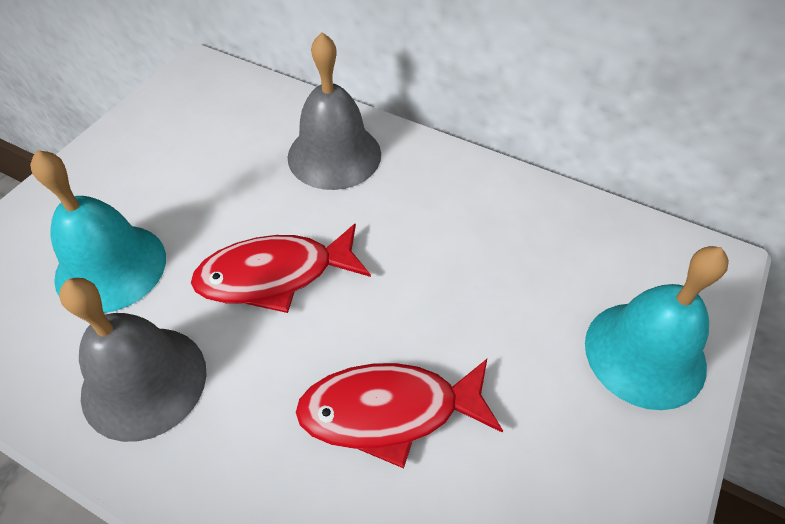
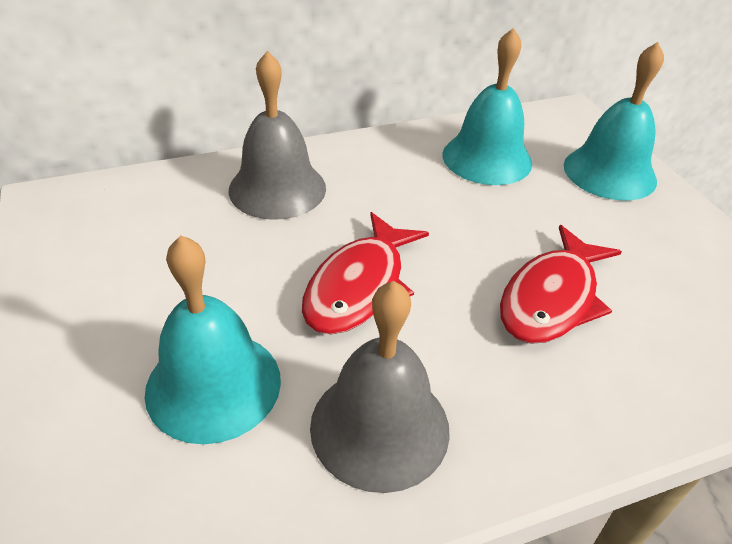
camera: 50 degrees left, 10 degrees down
(539, 247) = (487, 158): none -> turquoise bell

